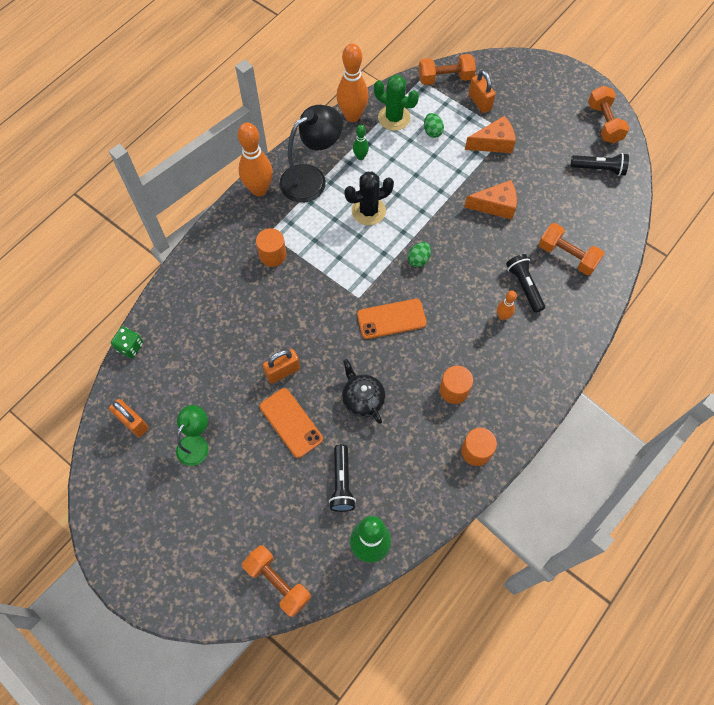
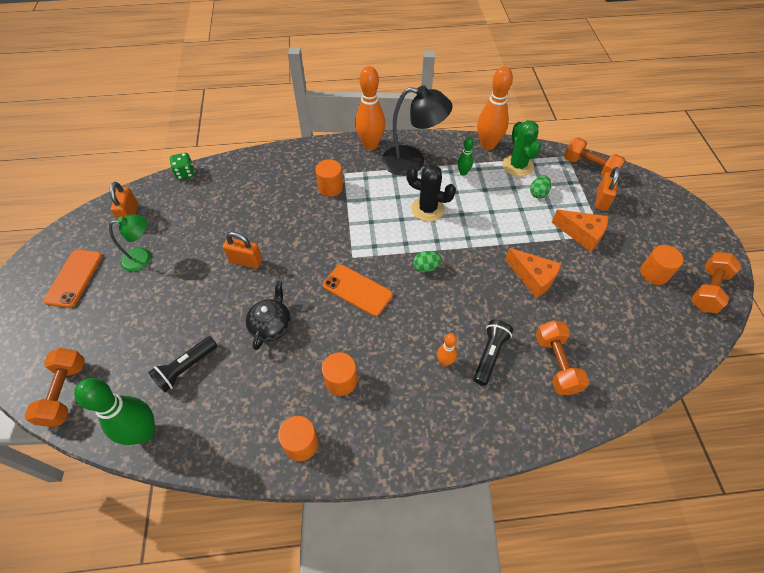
camera: 45 degrees right, 10 degrees down
(291, 422) = (209, 297): orange phone -> orange phone (74, 278)
(564, 137) = (654, 273): none -> orange cylinder
(599, 169) = (664, 320): black flashlight -> none

